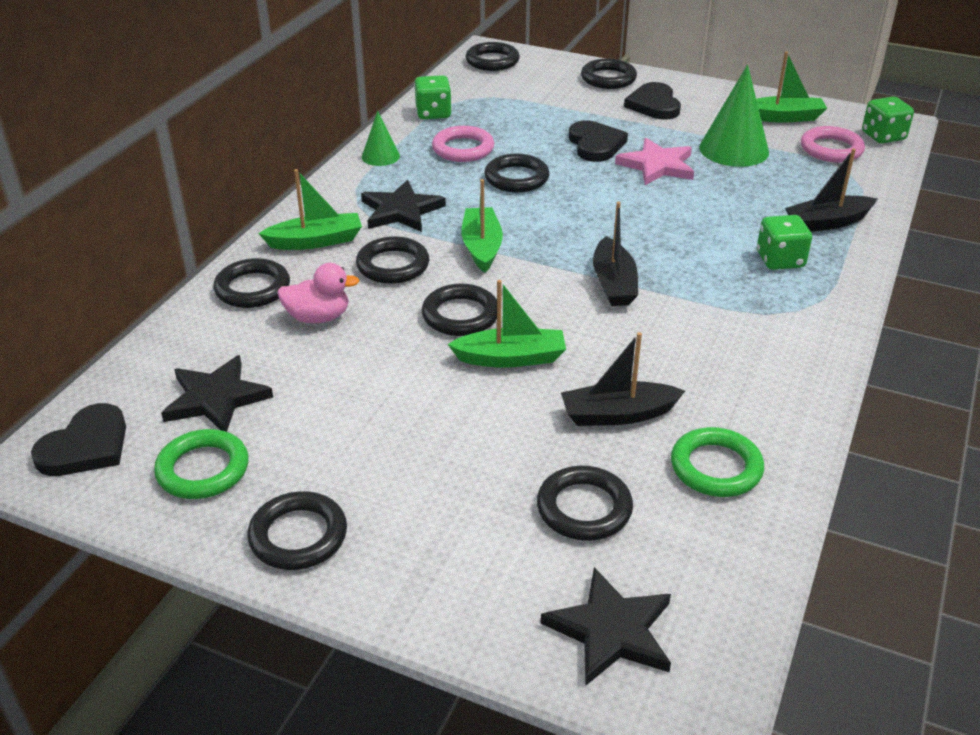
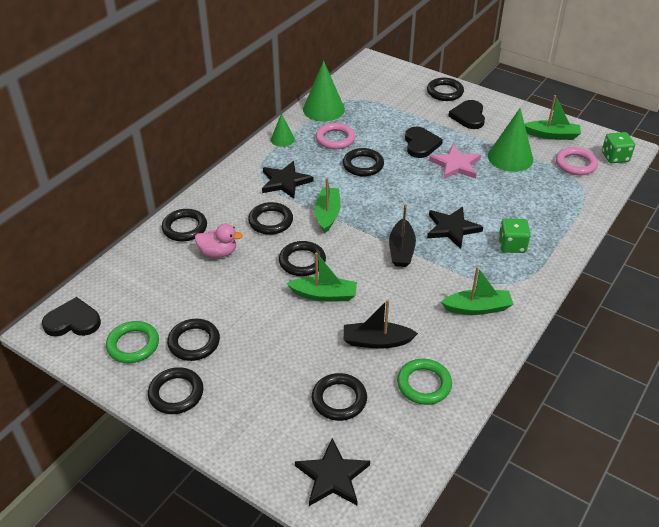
camera: 10 degrees right, 5 degrees up
(86, 446) = (73, 321): black heart -> black heart turned 135 degrees counterclockwise
(216, 398) = (149, 300): black star -> black star (452, 228)
(316, 241) = (229, 198): green boat -> green boat (477, 308)
(433, 113) = (323, 109): green dice -> green cone
(492, 61) = (372, 70): black ring -> black ring (194, 342)
(827, 222) = (552, 221): black boat -> none

